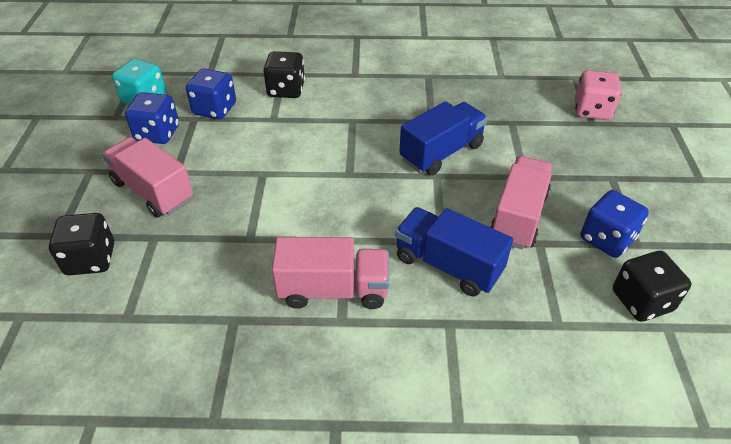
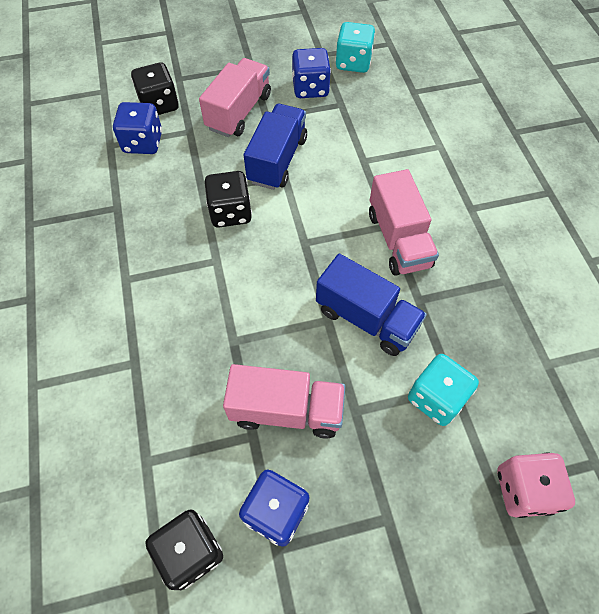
camera: 75 degrees right, 15 degrees up
(215, 109) = (360, 114): blue dice -> blue dice (143, 142)
(286, 90) = (414, 157): black dice -> black dice (230, 212)
(333, 290) = (157, 265): pink truck -> pink truck (398, 239)
(448, 265) = (203, 351): blue truck -> blue truck (277, 160)
(519, 132) = (436, 398): none -> turquoise dice

